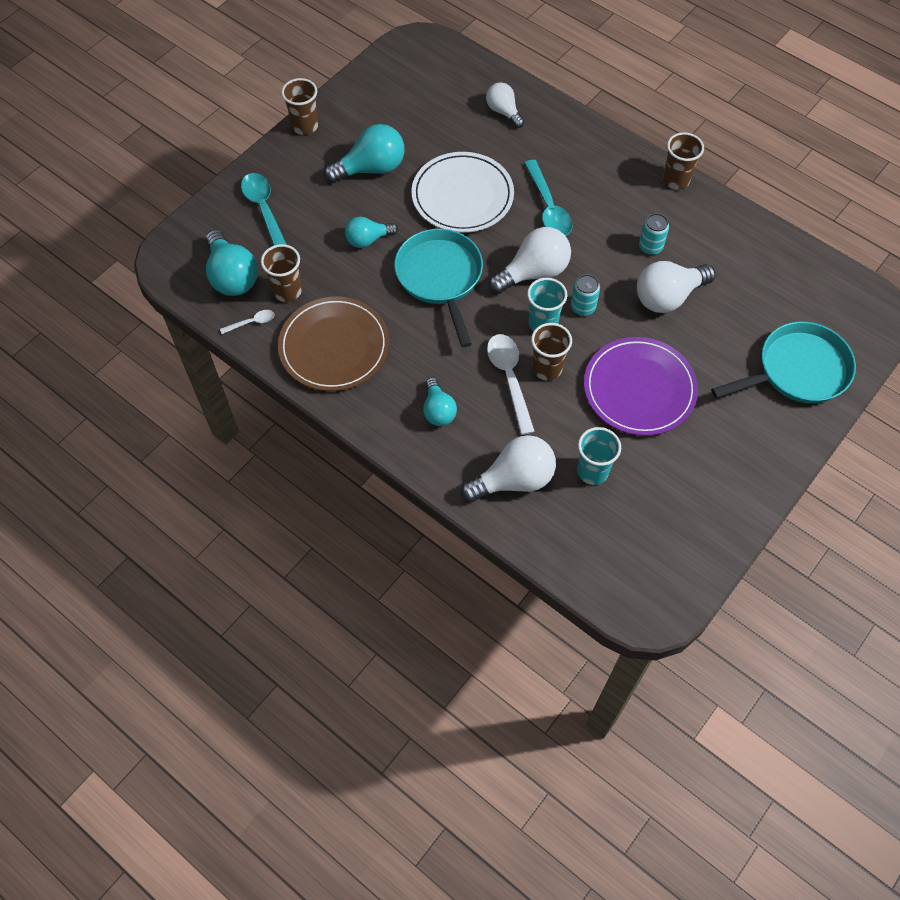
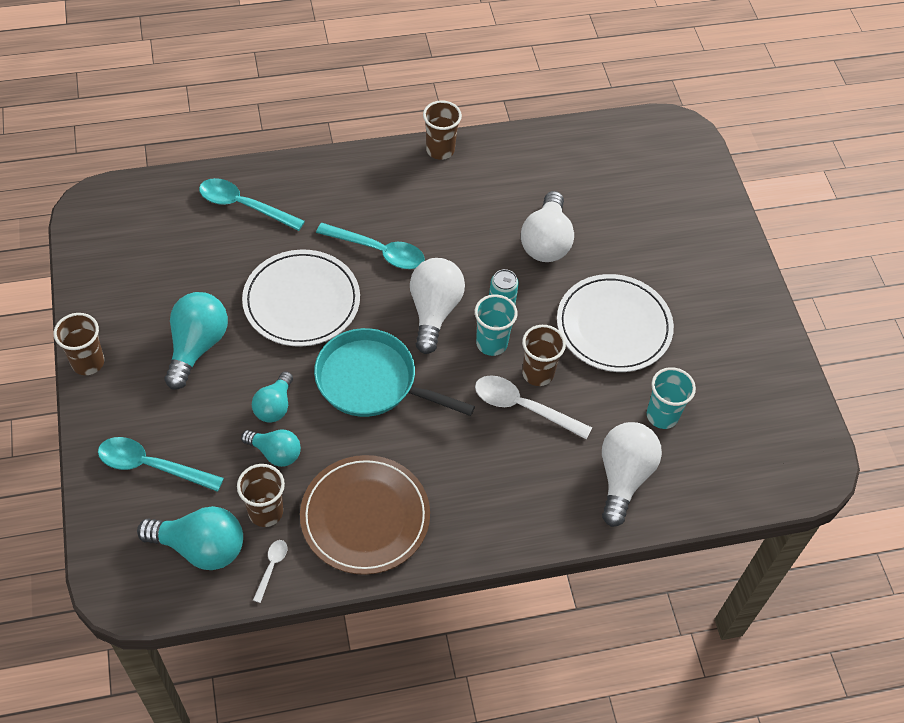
camera: 55 degrees left, 5 degrees down
(438, 410) = (507, 483): turquoise light bulb -> turquoise light bulb (275, 453)
(503, 112) = (243, 206): white light bulb -> turquoise spoon
(639, 389) = (613, 326): purple plate -> white plate
(650, 247) = (487, 216): turquoise can -> none
(797, 370) = (686, 216): turquoise pan -> none

